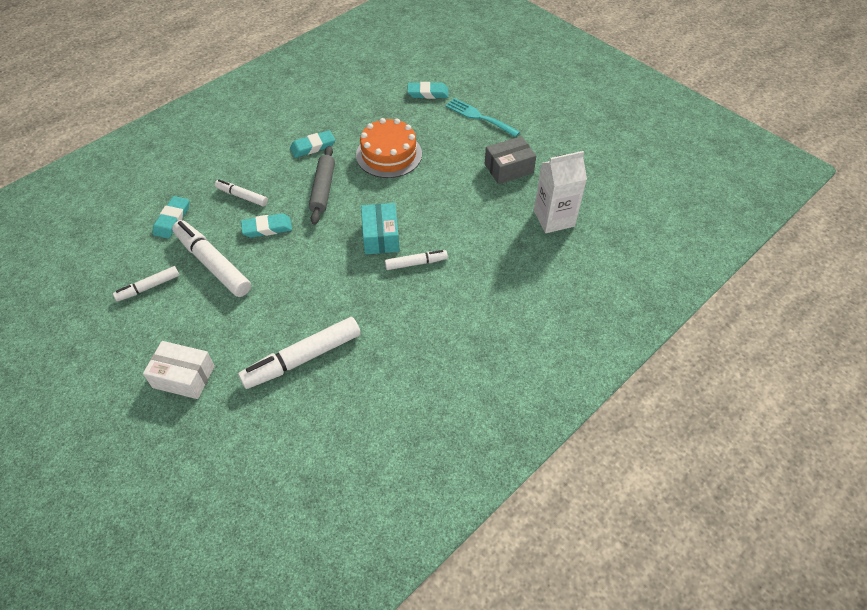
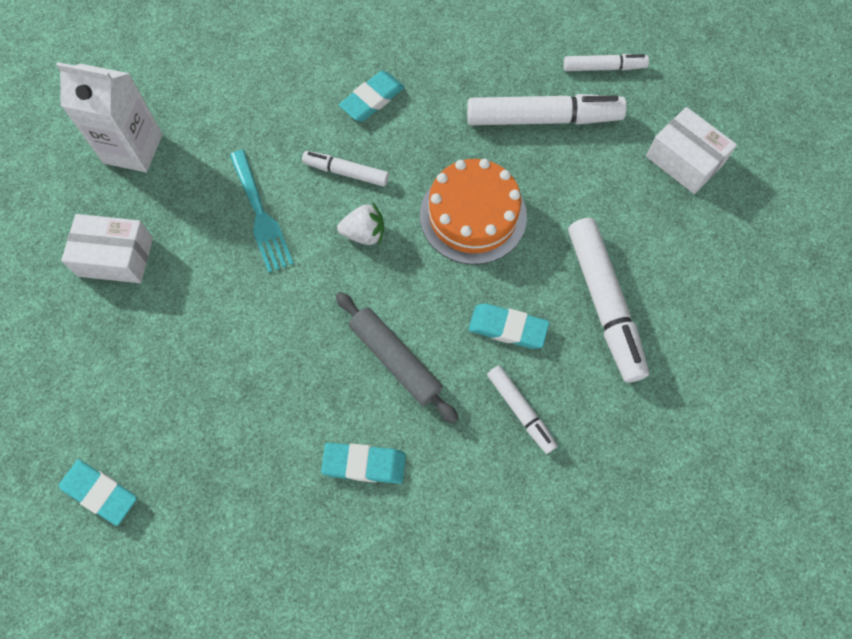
camera: 150 degrees left, 15 degrees up
(148, 287) = (701, 308): white marker -> white marker (604, 68)
(172, 219) = (640, 418): turquoise eraser -> turquoise eraser (372, 99)
(323, 189) = (395, 360): grey rolling pin -> grey rolling pin turned 75 degrees counterclockwise
(381, 236) = (364, 233): turquoise box -> white strawberry
(389, 154) = (259, 379): orange cake -> orange cake (473, 215)
(479, 117) = (68, 384): turquoise fork -> turquoise fork (261, 215)
(508, 168) = (115, 257): grey box -> white box

